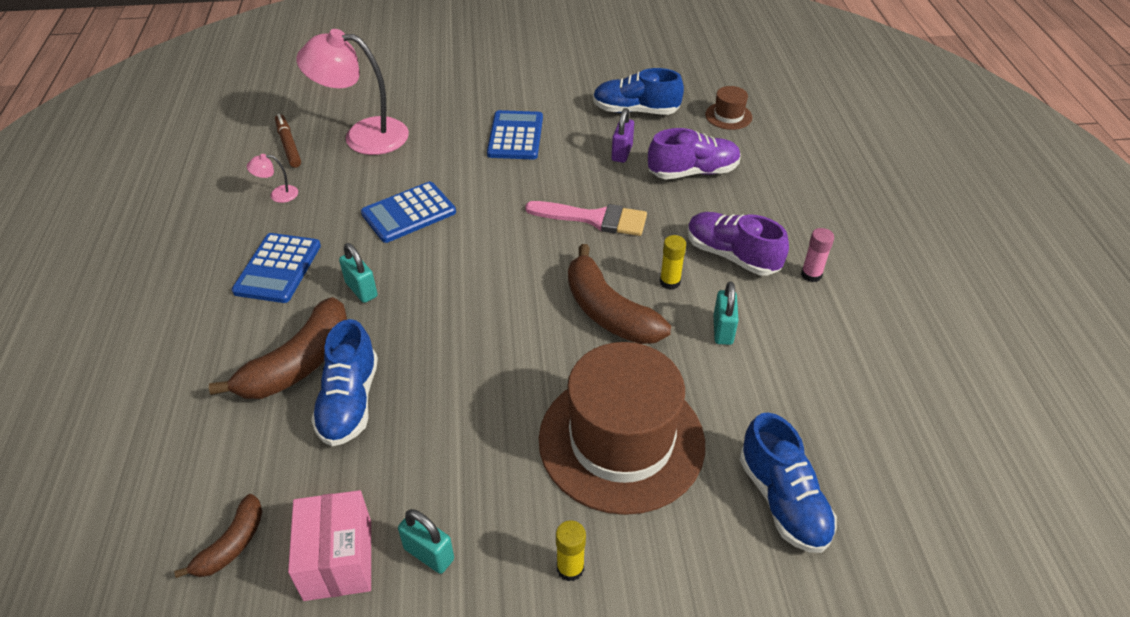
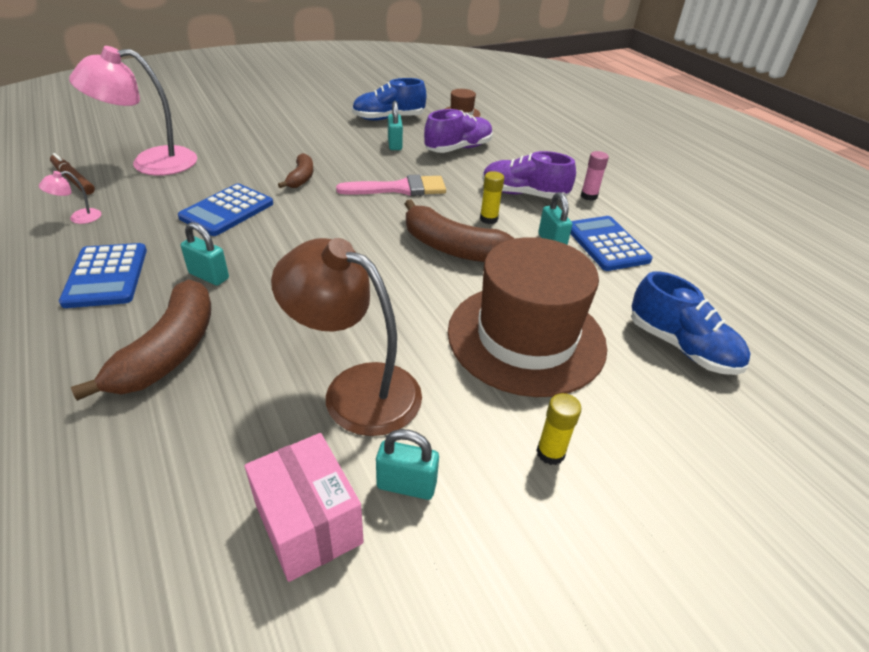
camera: 25 degrees left, 5 degrees down
(232, 544) = (168, 550): brown banana -> brown banana (301, 178)
(349, 402) = (244, 371): blue shoe -> none
(432, 448) = (355, 389): none -> brown lamp
(515, 136) = (298, 145): blue calculator -> blue calculator (606, 244)
(622, 153) = (395, 144): purple padlock -> turquoise padlock

